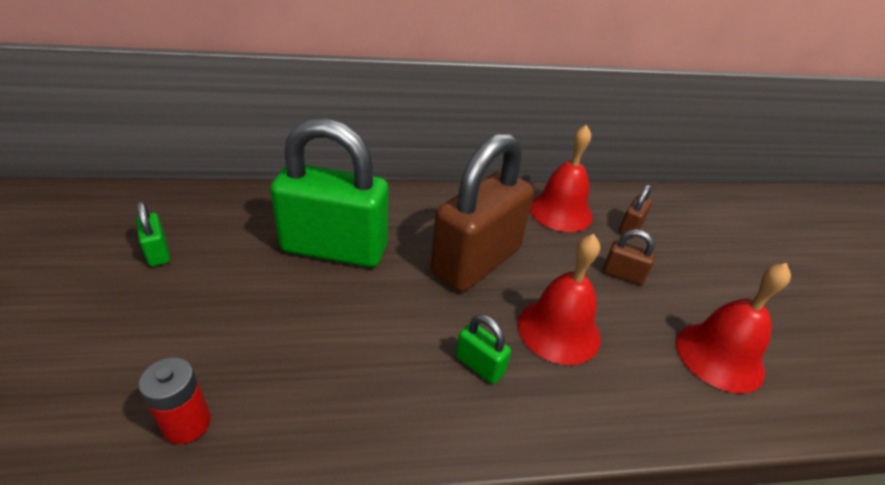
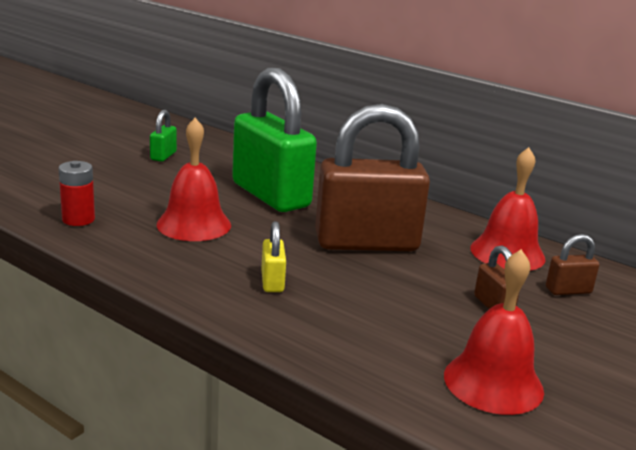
camera: 45 degrees right, 15 degrees down
(479, 365) = (272, 282): green padlock -> yellow padlock
(559, 330) = (366, 299): red bell -> red bell (194, 224)

